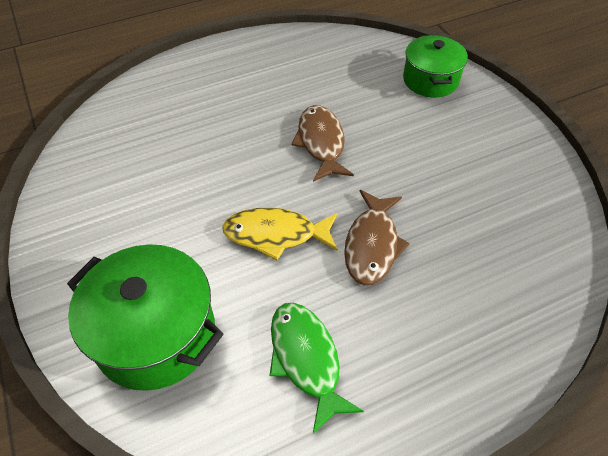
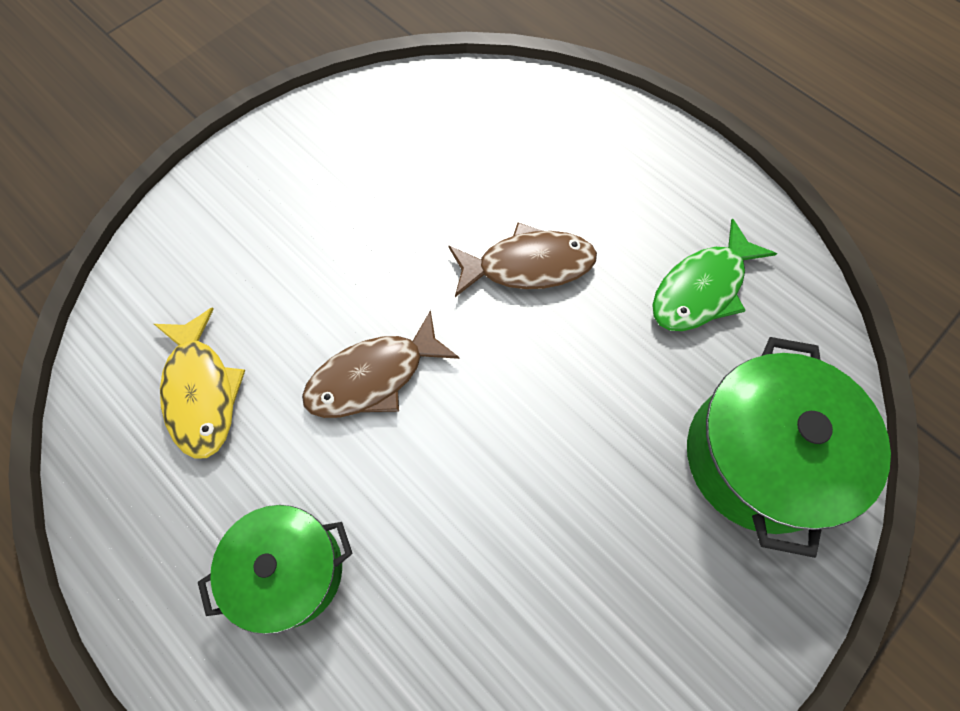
camera: 110 degrees left, 15 degrees up
(275, 234) = (560, 378): yellow fish -> yellow fish (201, 392)
(430, 80) = (187, 265): green pot -> green pot (290, 570)

